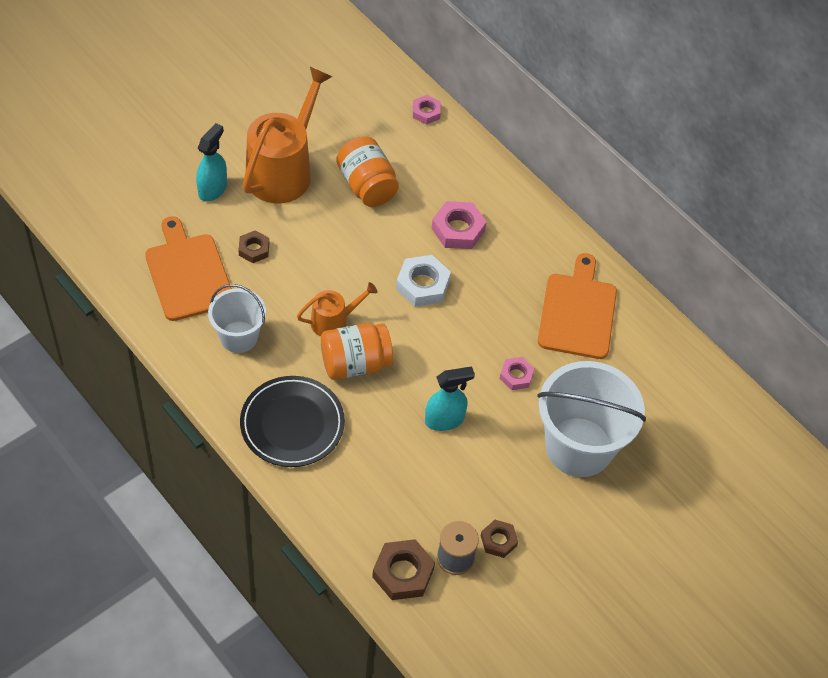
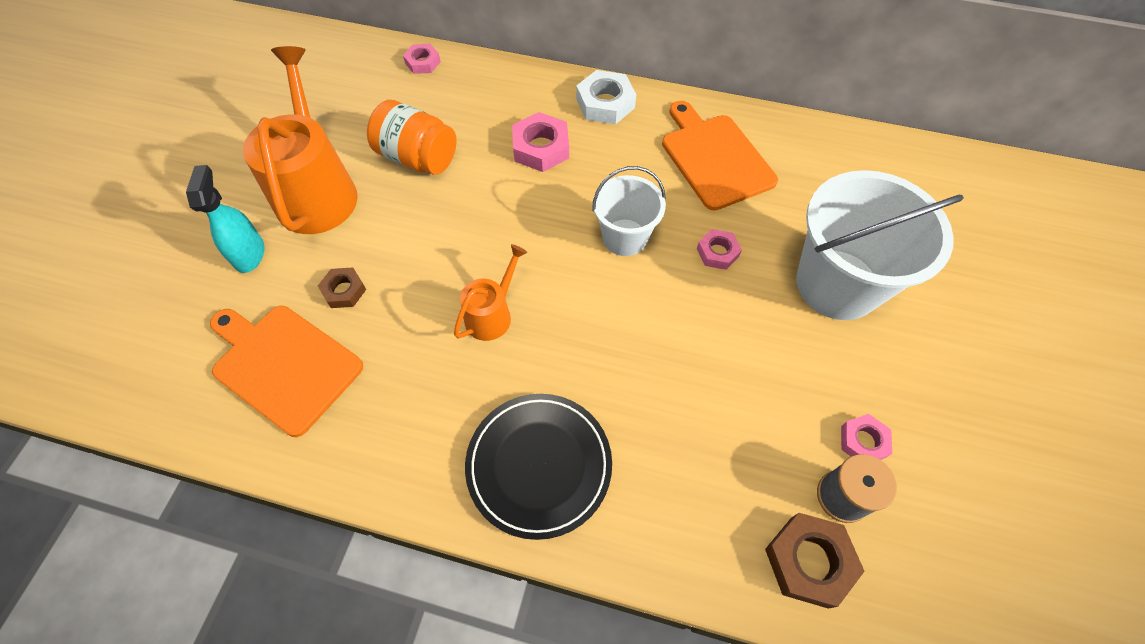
camera: 30 degrees left, 5 degrees up
(238, 337) = (398, 401): white bucket -> white bucket (625, 237)
(355, 363) = (551, 345): orange jar -> none
(422, 285) = (552, 220): white nut -> white nut (605, 103)
(444, 420) = (692, 344): turquoise spray bottle -> none
(498, 541) = (863, 441): brown nut -> pink nut

